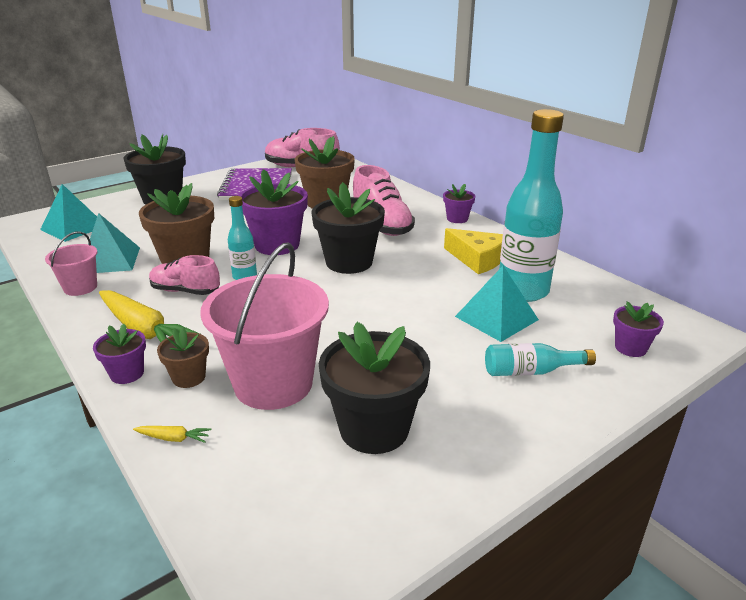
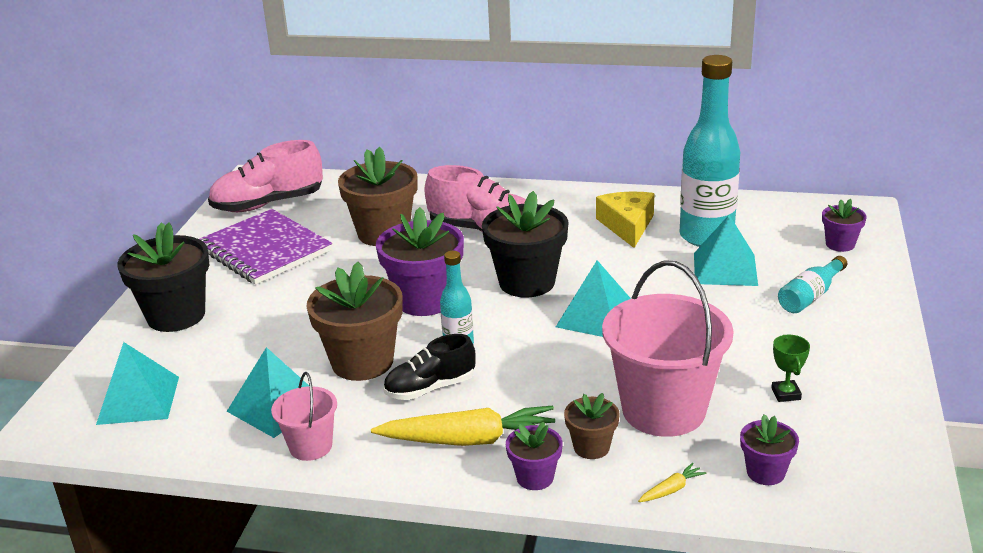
camera: 40 degrees left, 0 degrees up
(185, 291) = (430, 388): pink shoe -> black shoe
(350, 302) = (596, 316): none -> turquoise pyramid
(374, 429) = (786, 394): black flower pot -> green trophy
(457, 219) = (542, 193): purple flower pot -> purple flower pot (765, 472)
(477, 259) = (627, 225): yellow cheese -> yellow cheese turned 90 degrees counterclockwise

